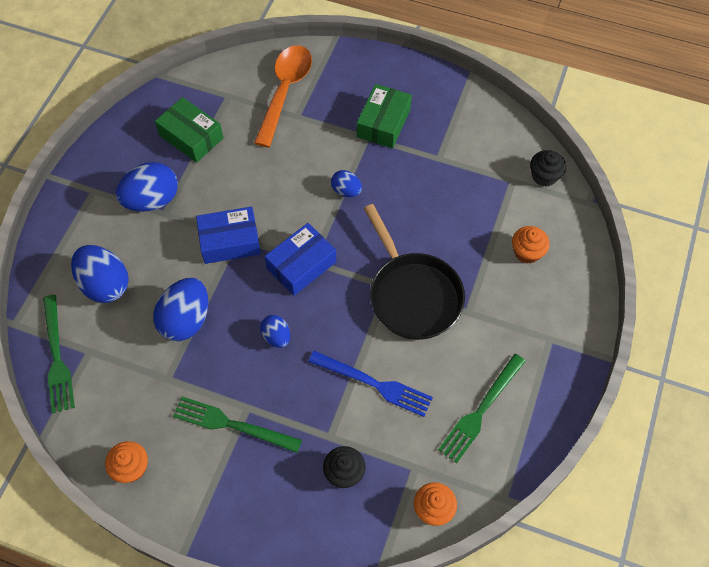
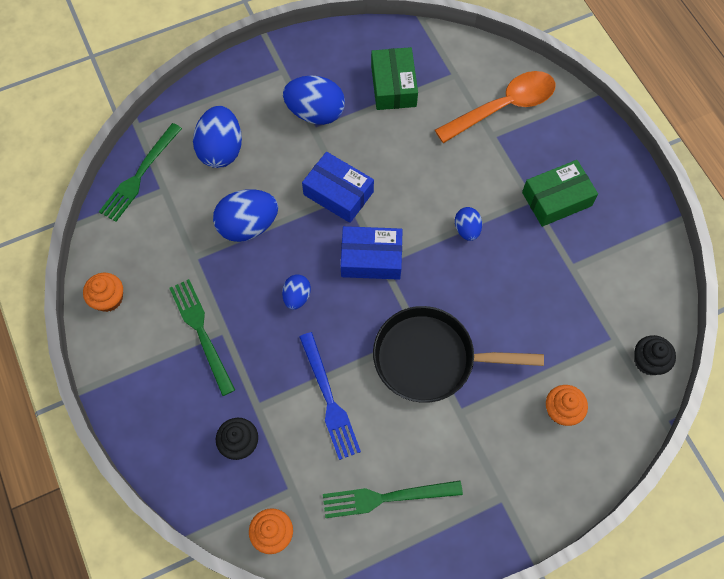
camera: 45 degrees right, 5 degrees up
(412, 294) = (431, 358): black pan -> black pan turned 75 degrees clockwise

